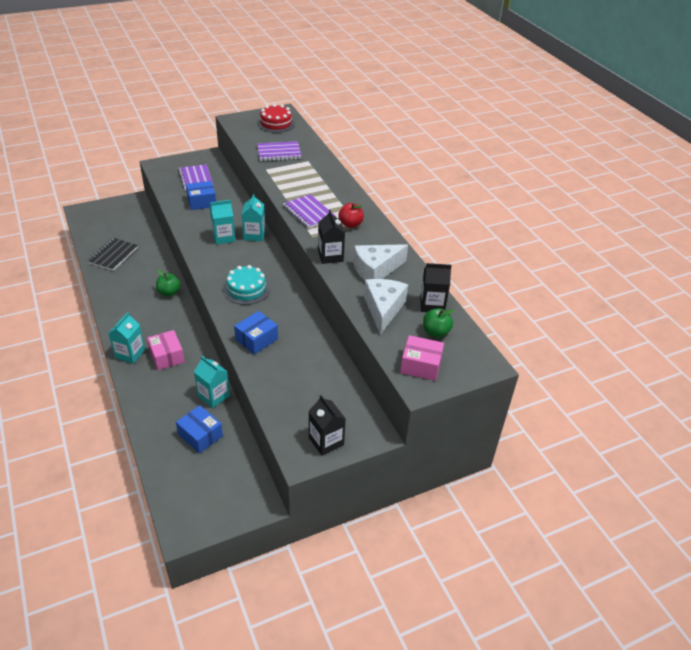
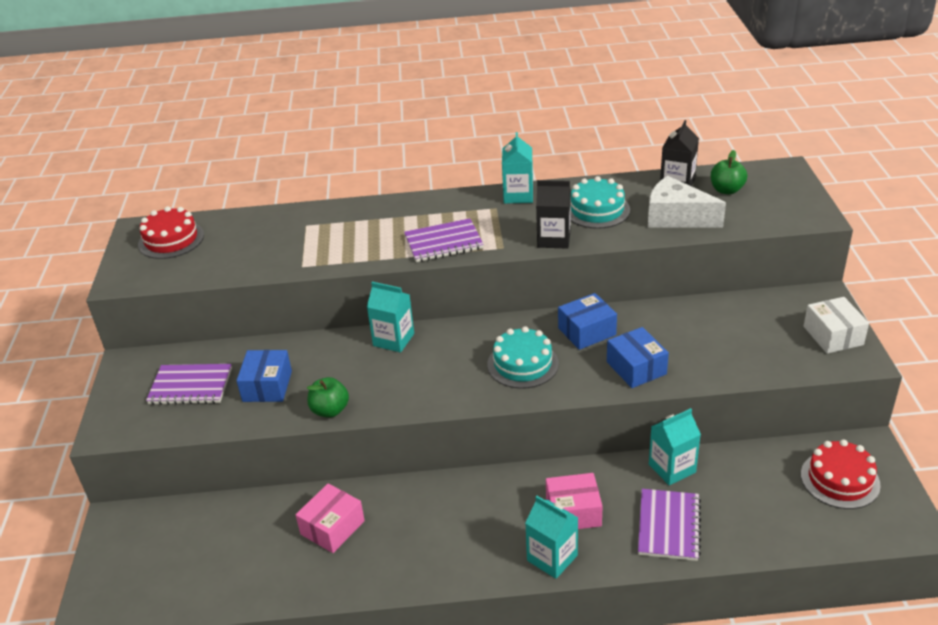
camera: 65 degrees left, 5 degrees down
(113, 255) = (274, 564): black notebook -> none
(169, 292) = (418, 495): green apple -> green apple (330, 410)
(200, 435) = (746, 491): blue box -> blue box (587, 331)
(222, 487) = (840, 479): none -> red cake
(224, 237) = (382, 372): turquoise carton -> turquoise carton (518, 195)
(279, 153) = (263, 248): purple notebook -> purple notebook (668, 526)
(326, 441) = (833, 335): black carton -> white box
(350, 224) = (489, 213): red apple -> none
(376, 270) = (597, 210): white cheese -> turquoise cake
(420, 365) = (781, 209): pink box -> pink box (332, 527)

